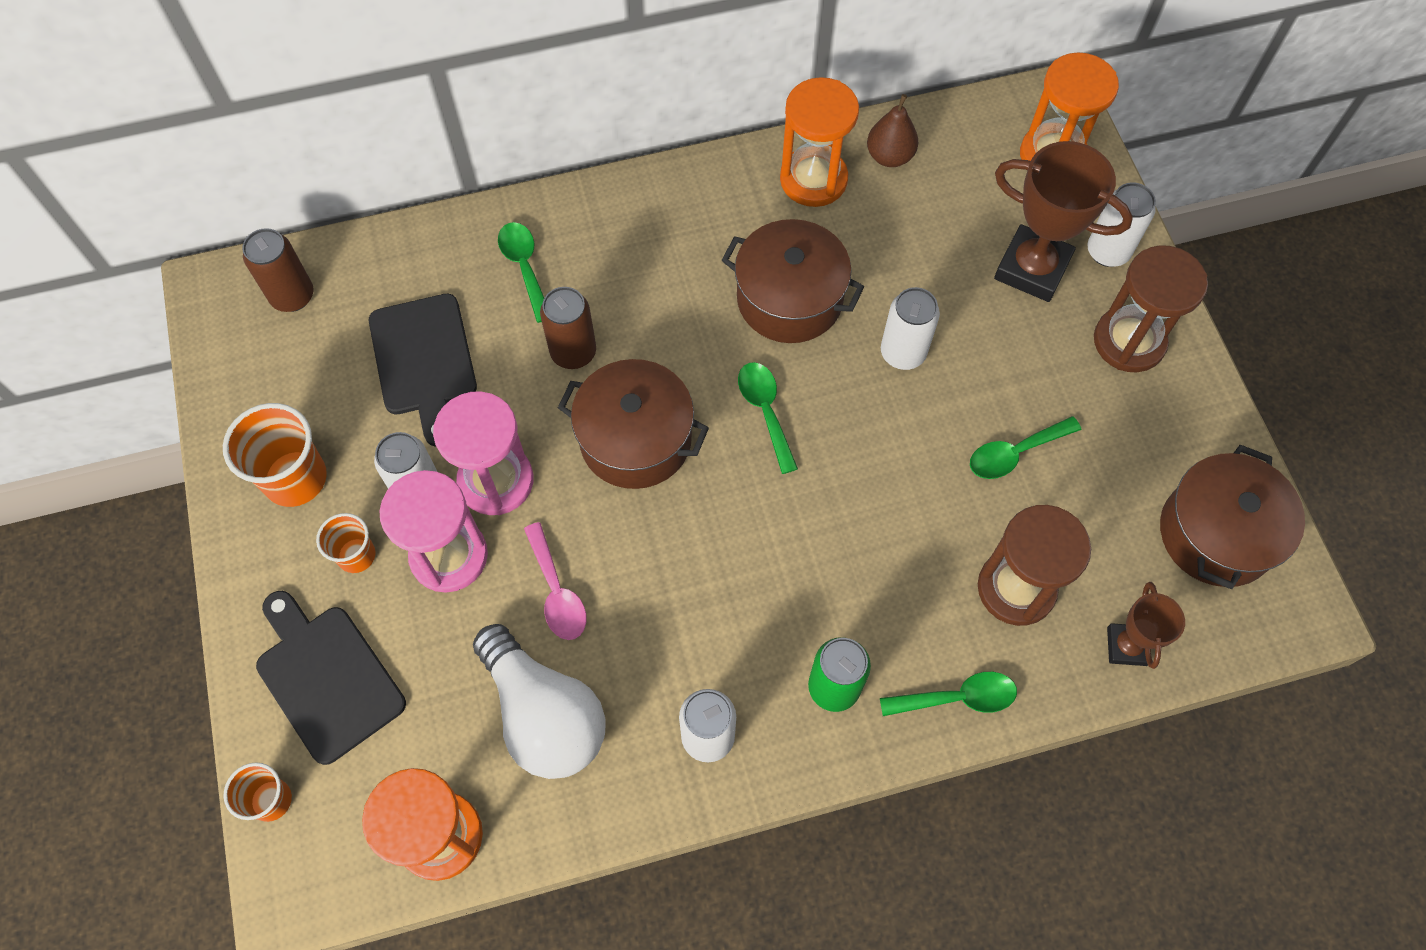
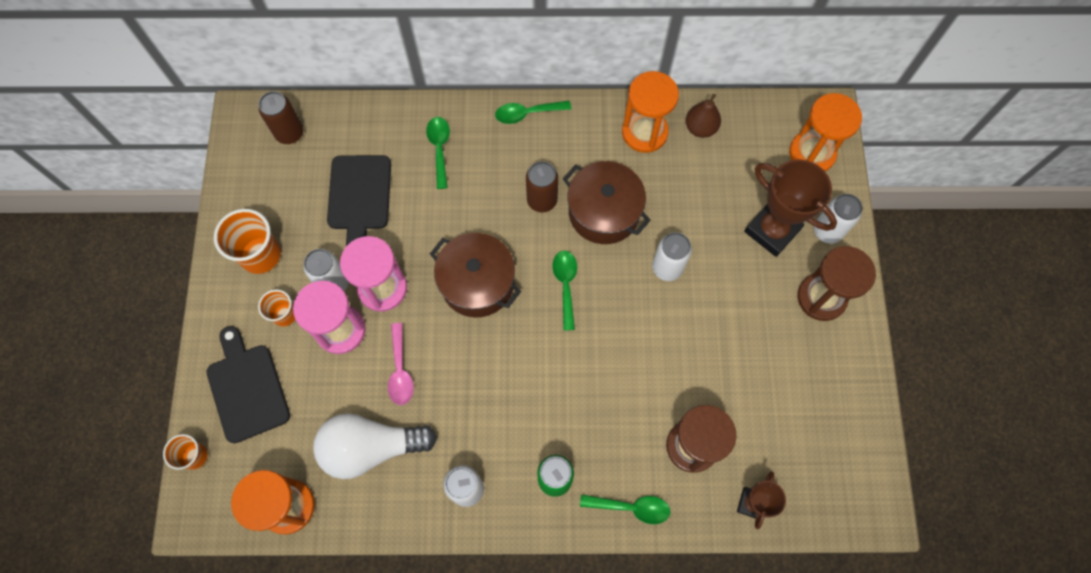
camera: 15 degrees right, 5 degrees up
(544, 715) = (371, 448): white light bulb -> white light bulb turned 105 degrees clockwise
(573, 352) = (454, 214): brown can -> brown can (542, 200)
(1015, 453) = (720, 355): green spoon -> green spoon (527, 113)
(1216, 534) = (836, 444): brown pot -> none

